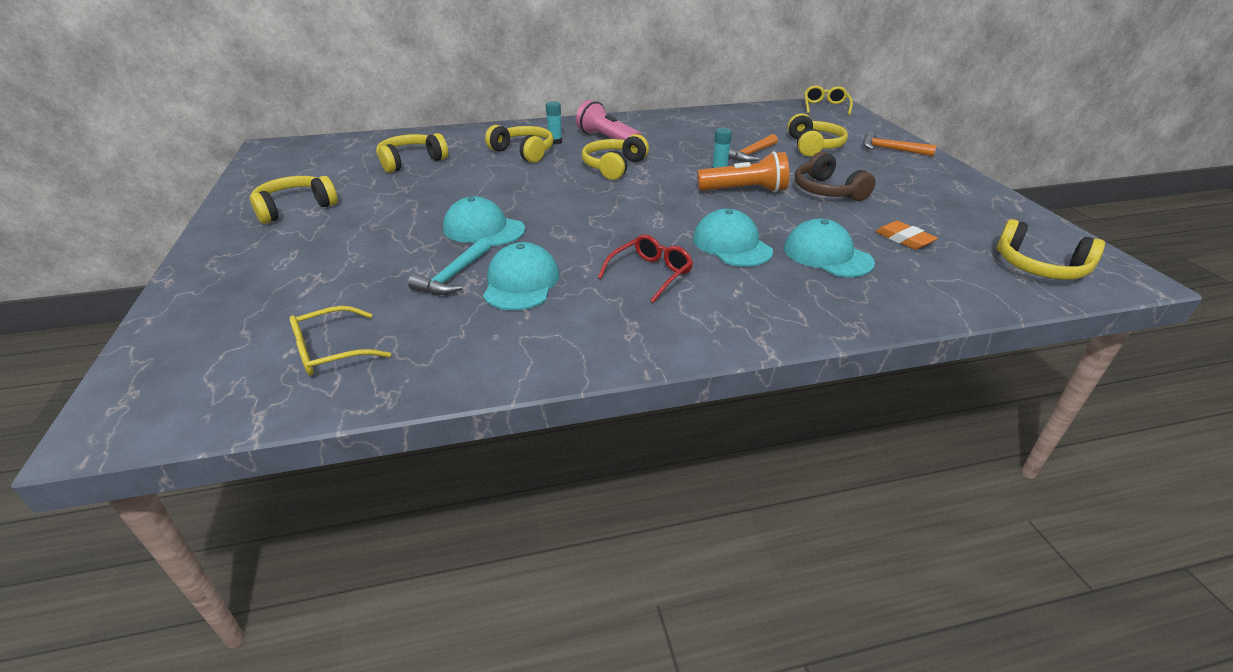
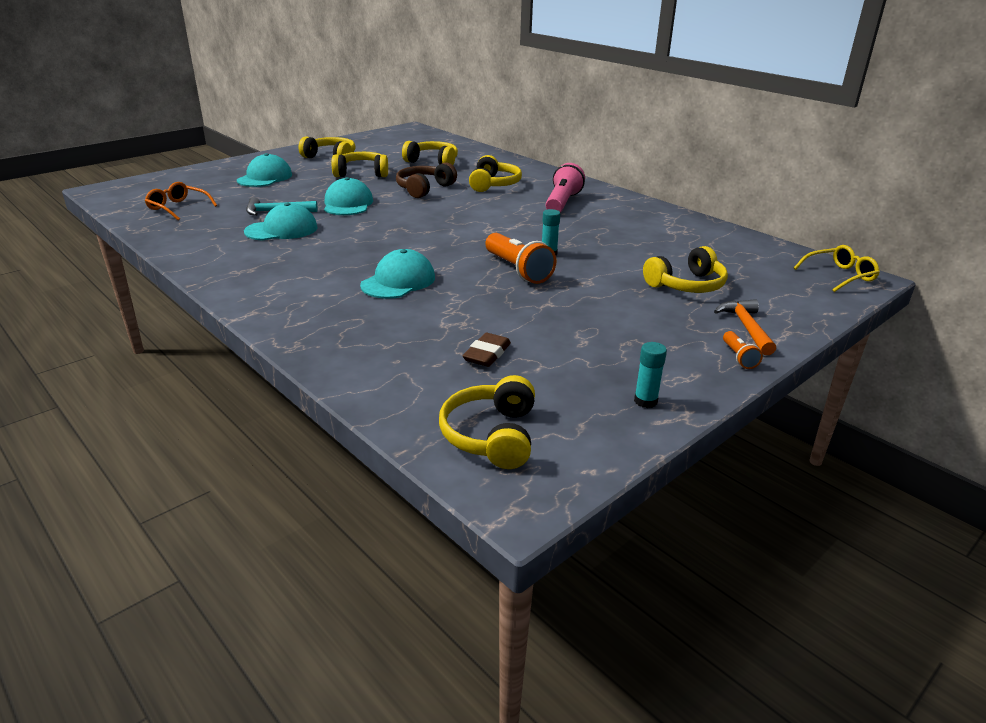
camera: 60 degrees right, 5 degrees down
(331, 351) = (178, 208): yellow glasses -> orange glasses
(555, 142) = (530, 188): turquoise glue stick -> turquoise glue stick (645, 401)
(614, 167) = (505, 216): yellow headphones -> yellow headphones (362, 173)
(650, 274) = (324, 262): red glasses -> none
(750, 154) = (613, 260): orange hammer -> none
(827, 191) = (565, 305): brown headphones -> brown headphones (424, 189)
(827, 255) = (415, 321): turquoise cap -> turquoise cap (265, 177)
(904, 239) = (487, 354): orange eraser -> brown eraser
(933, 163) = (738, 357): none -> orange flashlight

